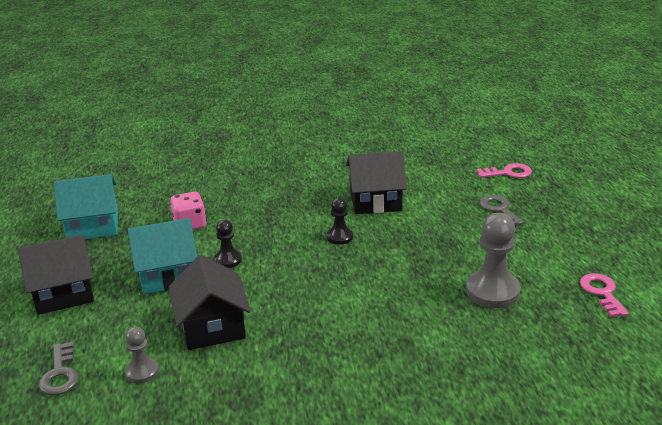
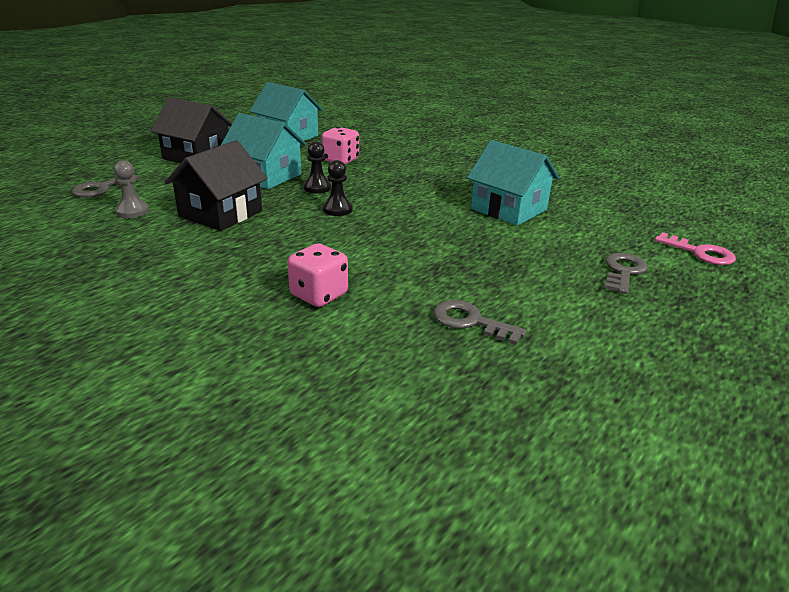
camera: 45 degrees right, 0 degrees up
(340, 237) = (424, 215): black pawn -> black pawn (337, 209)
(375, 200) = (508, 209): black house -> turquoise house
(398, 333) = (319, 295): none -> pink dice
(492, 291) = (471, 322): grey pawn -> grey key
(602, 293) = (597, 402): pink key -> none

